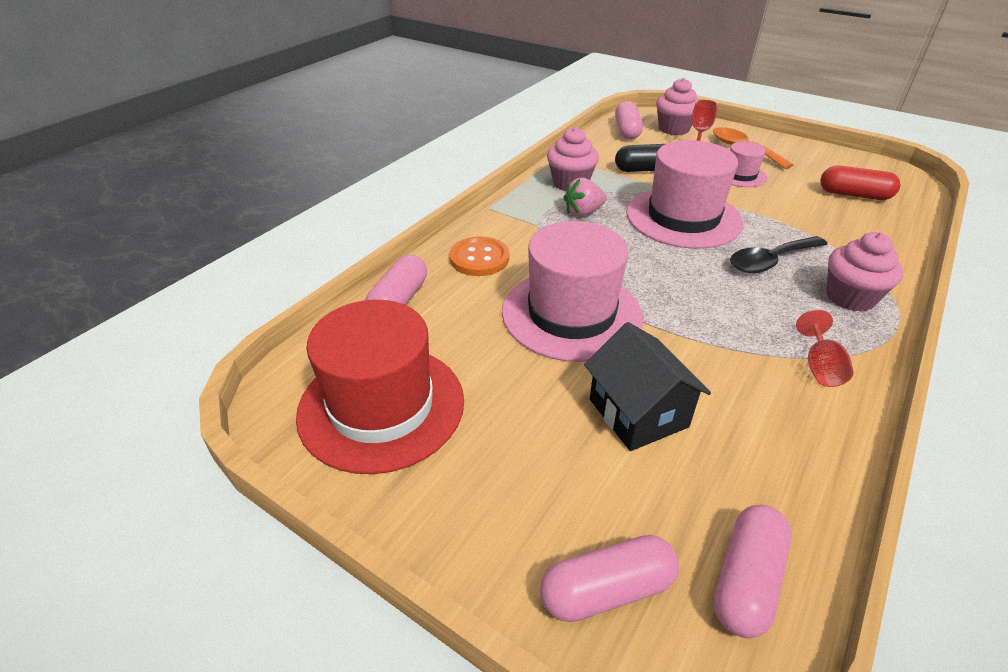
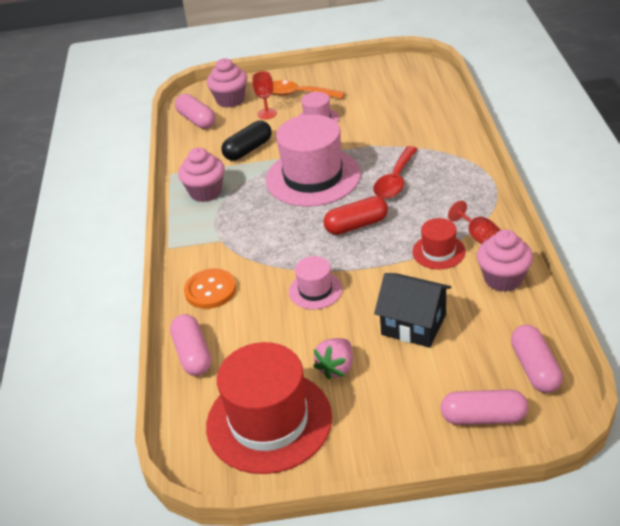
camera: 35 degrees left, 0 degrees up
(571, 314) = (315, 290): pink hat -> pink hat, size x0.49
(583, 212) = (242, 211): pink strawberry -> pink strawberry (336, 368)
(607, 590) = (483, 417): pink capsule -> pink capsule turned 60 degrees clockwise
(750, 355) = (438, 252): none -> red hat
(770, 261) = (395, 180): black spoon -> red spoon
(850, 297) = (458, 180): pink cupcake -> pink cupcake (503, 279)
(854, 195) = (401, 99): red capsule -> red capsule (356, 225)

